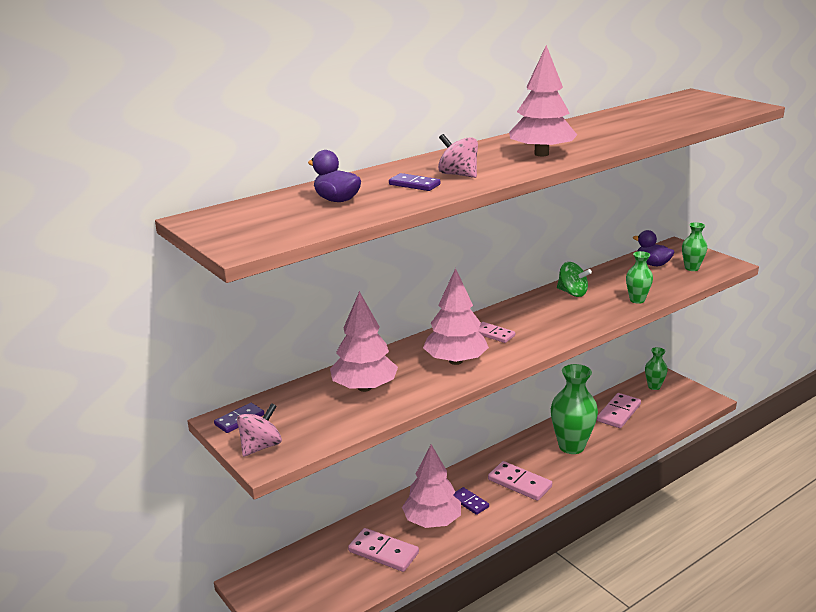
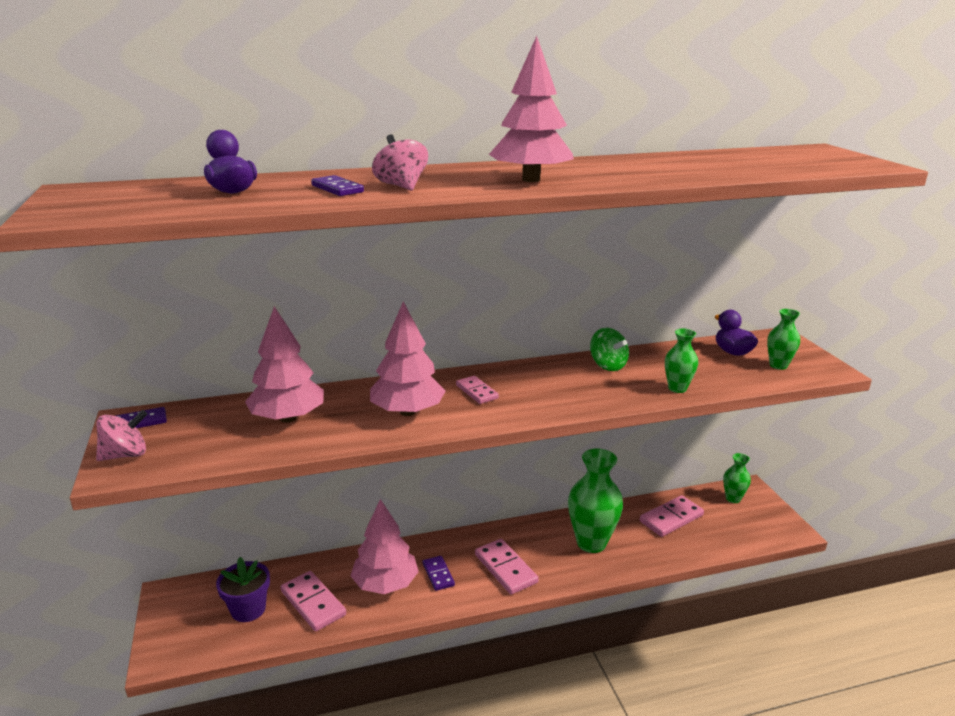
camera: 20 degrees right, 0 degrees up
(331, 573) = (248, 609): none -> purple flower pot

